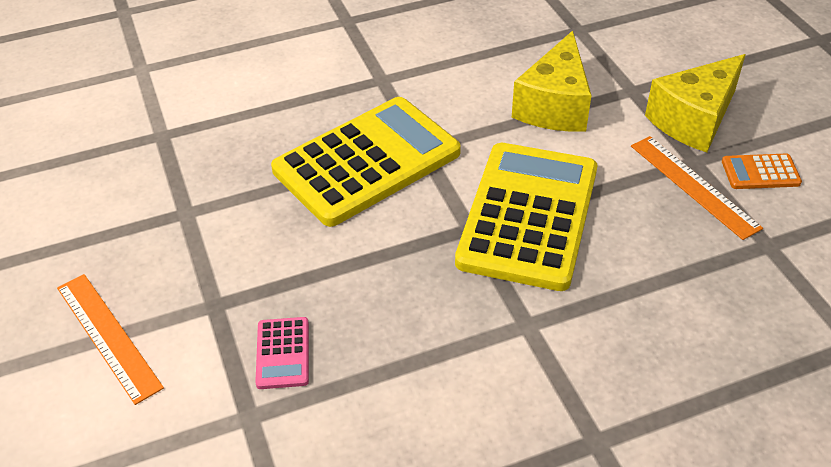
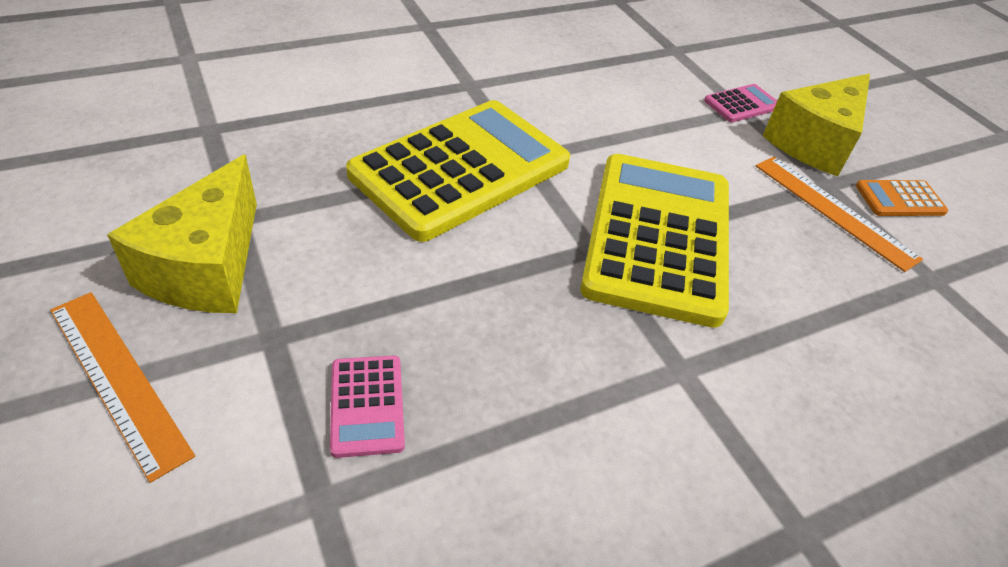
camera: 10 degrees left, 0 degrees up
(554, 105) = (664, 121): yellow cheese -> yellow cheese (207, 267)
(632, 84) = (741, 104): none -> pink calculator

